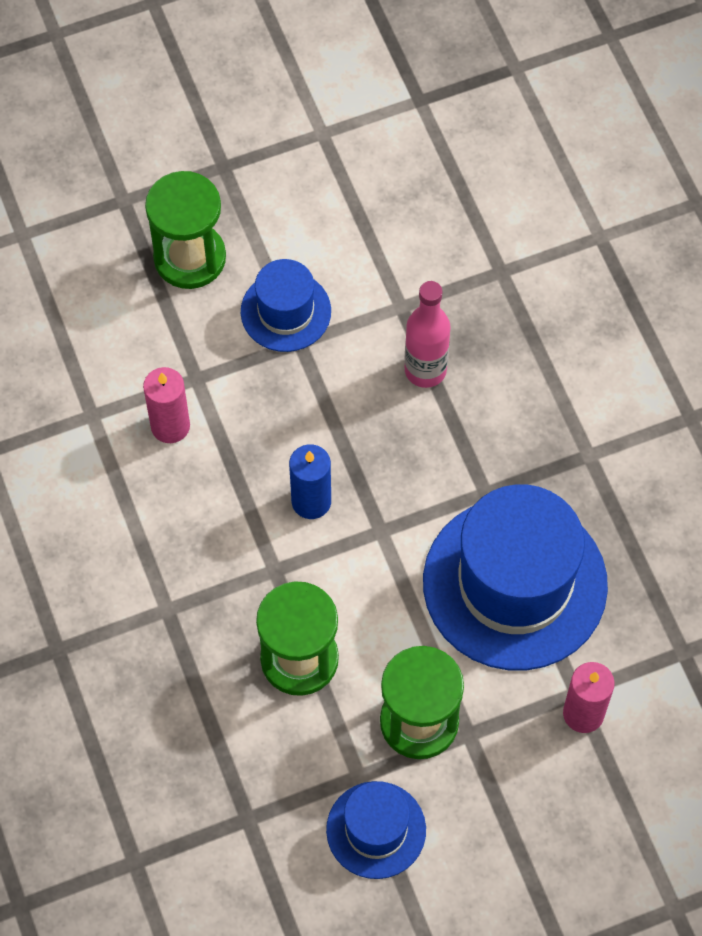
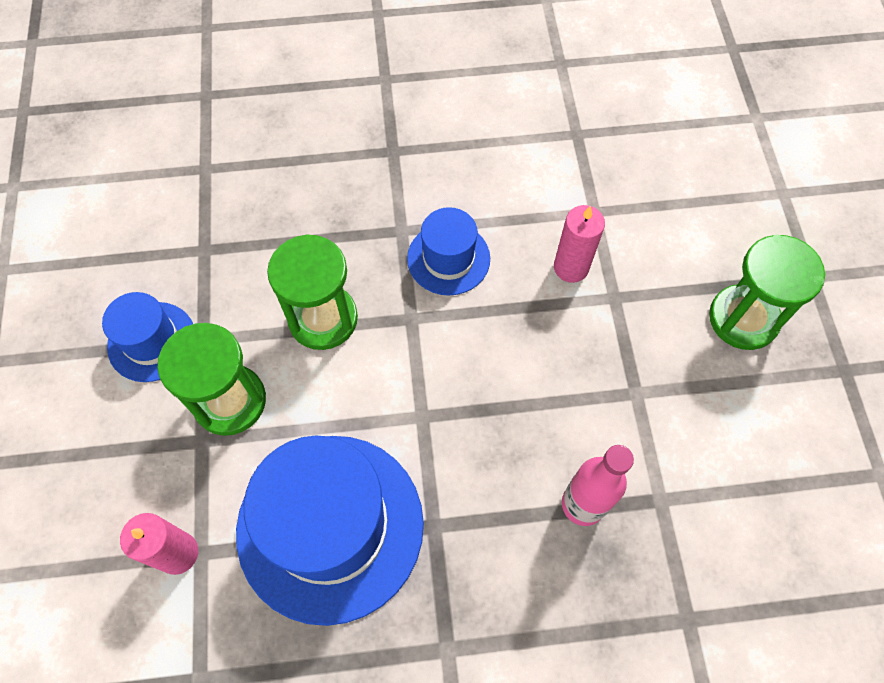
camera: 105 degrees right, 0 degrees up
(286, 311) = (672, 389): blue hat -> blue hat (448, 258)
(311, 501) = (468, 364): blue candle -> none

